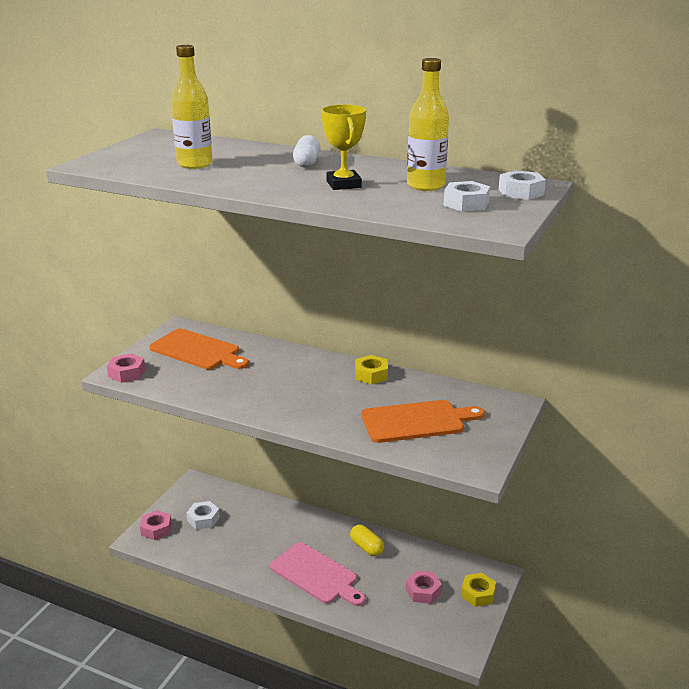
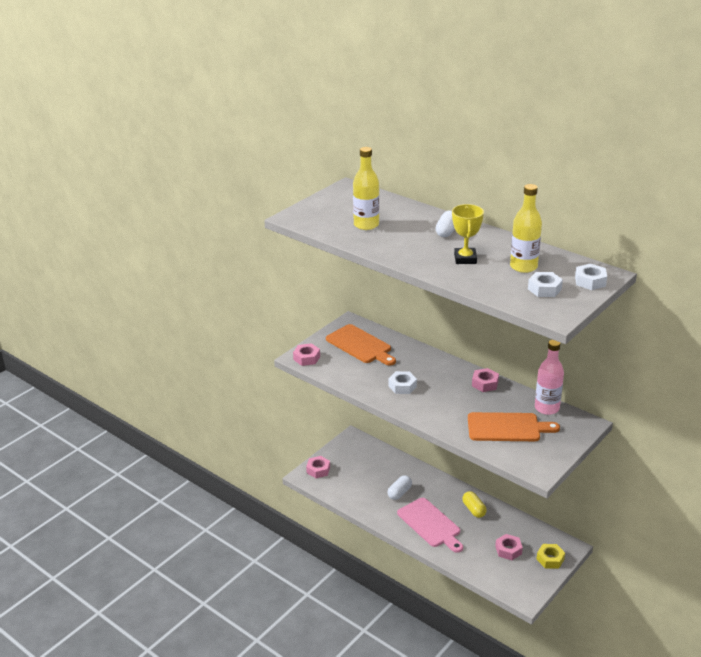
camera: 15 degrees right, 5 degrees up
(203, 519) = (354, 468): white nut -> white nut (402, 386)
(268, 541) = (399, 493): none -> white capsule
(371, 375) = (485, 383): yellow nut -> pink nut
(458, 392) = (546, 408): none -> pink bottle

